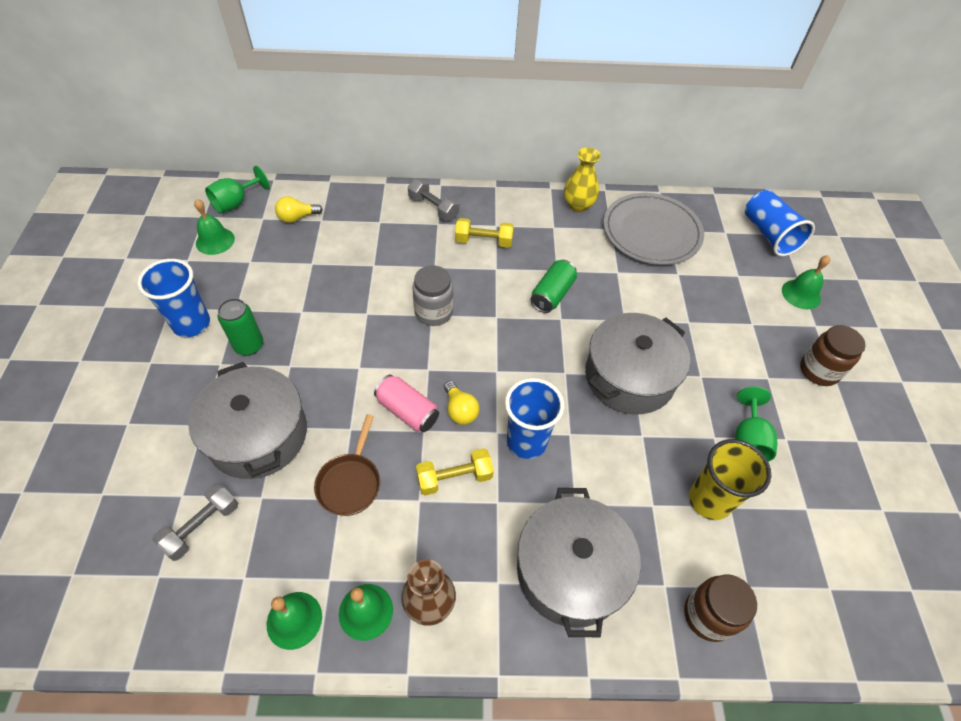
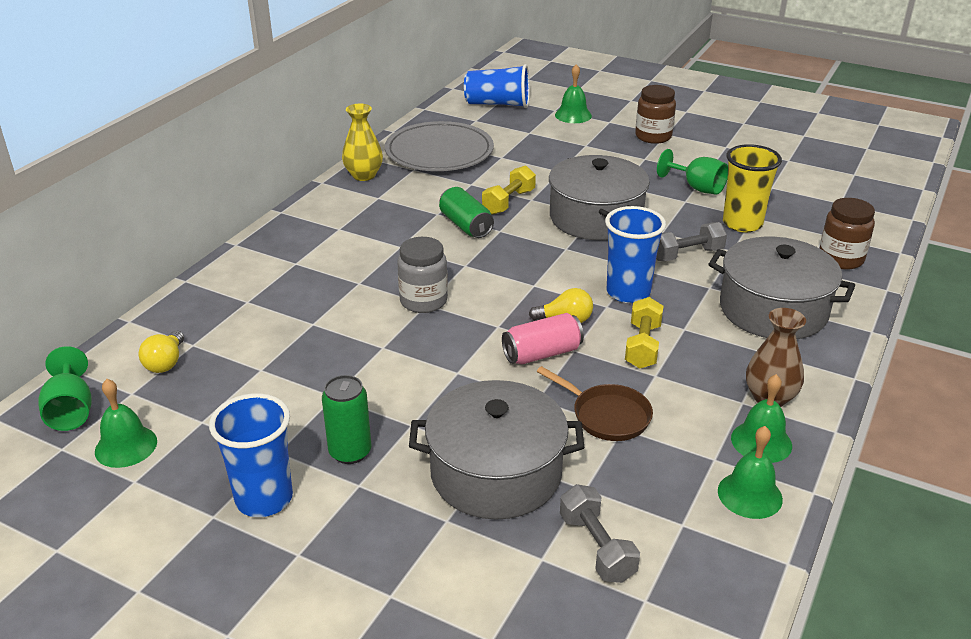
camera: 60 degrees left, 20 degrees down
(433, 208) = (268, 259): grey dumbbell -> grey dumbbell (687, 254)
(483, 241) = (354, 242): yellow dumbbell -> yellow dumbbell (508, 202)

